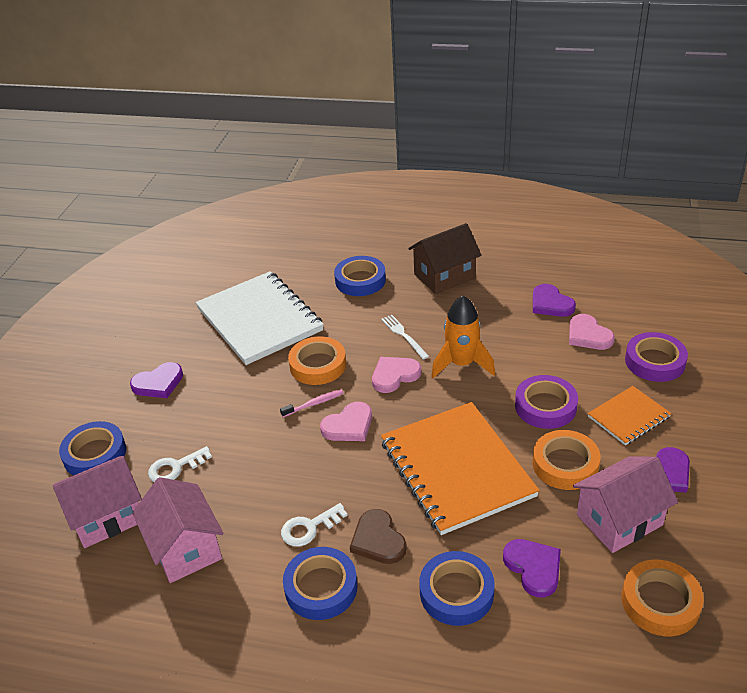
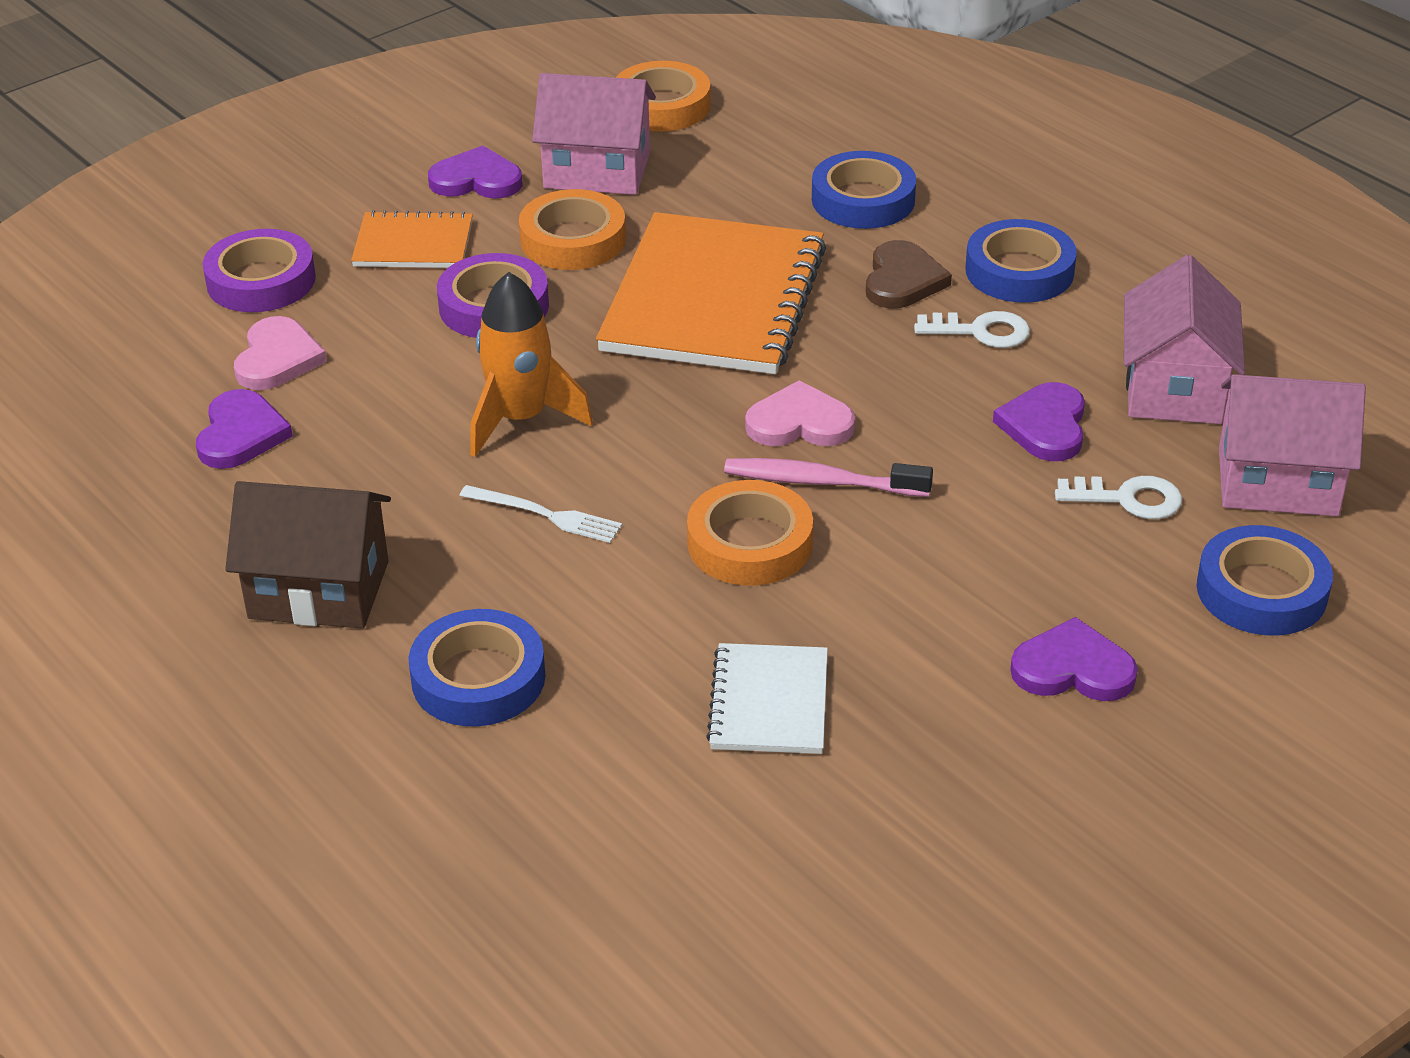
camera: 145 degrees left, 0 degrees up
(259, 320) = (769, 702): white notebook -> white notebook, size x0.50
(314, 404) = (821, 482): pink toothbrush -> pink toothbrush, size x1.53
(394, 375) = (644, 458): pink heart -> none
(404, 335) = (545, 515): white fork -> white fork turned 75 degrees counterclockwise
(533, 568) = (751, 180): purple heart -> purple heart (1045, 426)

